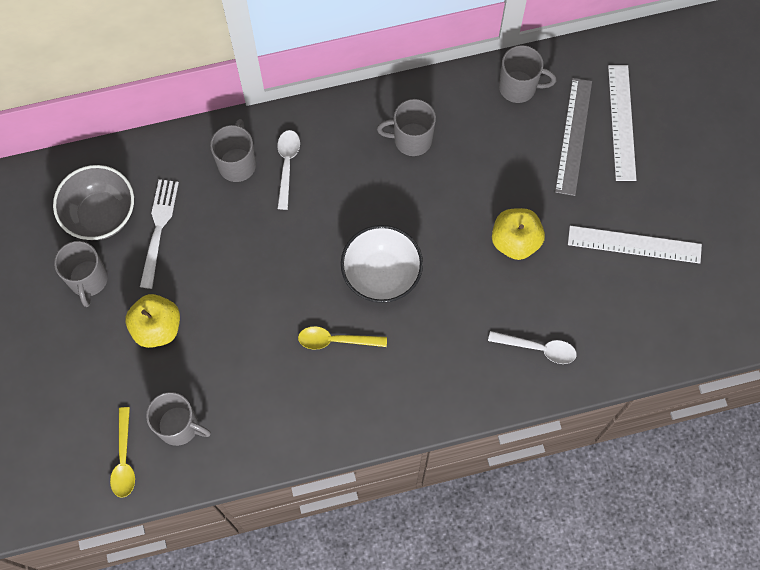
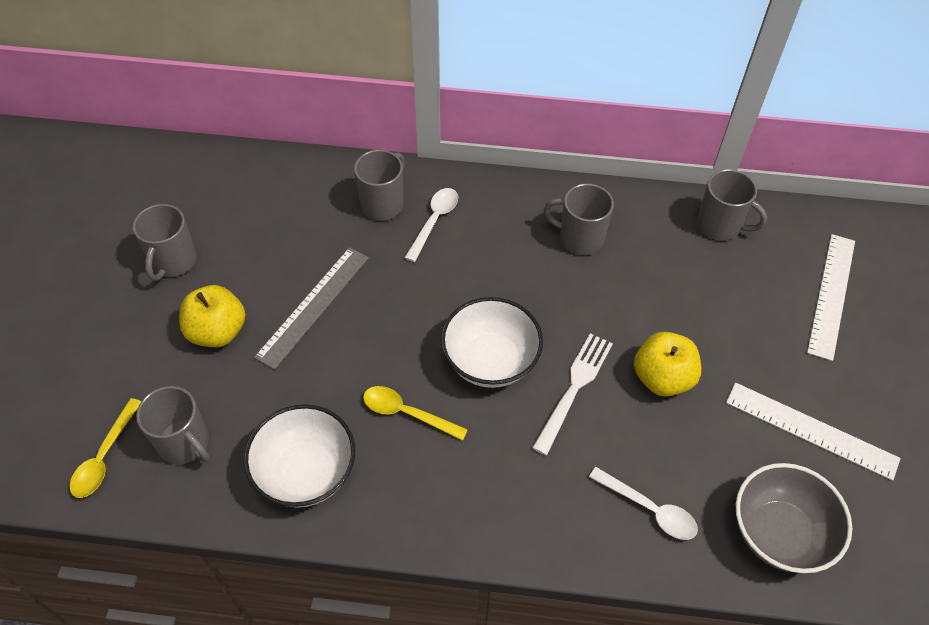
camera: 20 degrees right, 15 degrees down
(101, 214) = (220, 206): grey bowl -> grey bowl (778, 533)
(158, 229) = (271, 238): white fork -> white fork (574, 388)
(281, 414) = (306, 473): none -> white bowl
(573, 136) = (769, 291): grey ruler -> grey ruler (313, 306)

